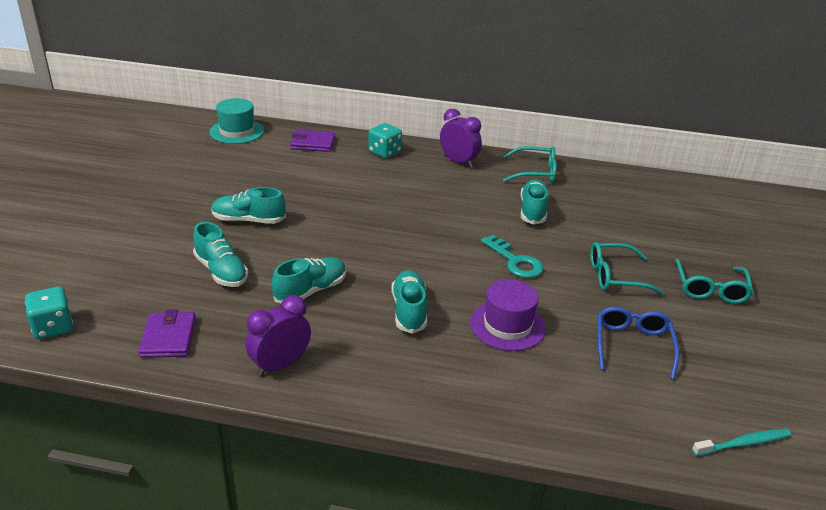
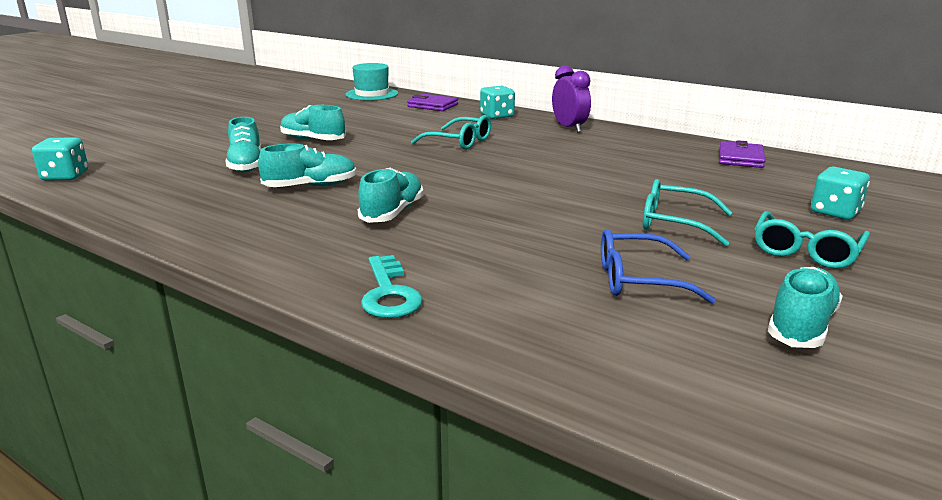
camera: 25 degrees right, 10 degrees down
(168, 338) = (144, 195): purple wallet -> purple wallet (740, 158)
(280, 365) = (215, 227): purple clock -> none
(507, 325) = (491, 239): purple hat -> none
(515, 261) = (556, 196): turquoise key -> turquoise key (389, 293)
(533, 211) = (619, 166): turquoise shoe -> turquoise shoe (801, 325)
(535, 172) = (651, 142): turquoise glasses -> turquoise glasses (459, 142)
(632, 345) = (639, 280): blue glasses -> blue glasses turned 120 degrees counterclockwise
(704, 240) = (835, 212): none -> turquoise dice
(744, 443) = (724, 402): turquoise toothbrush -> none

